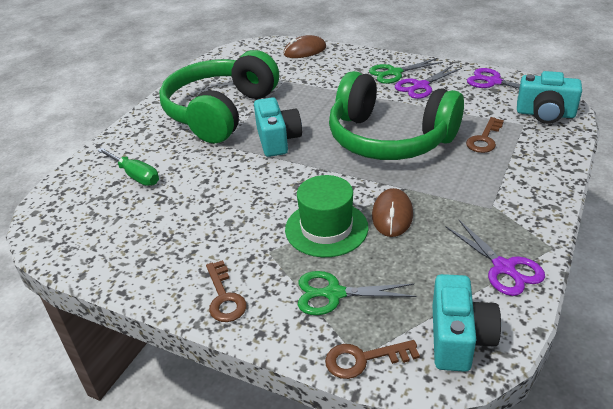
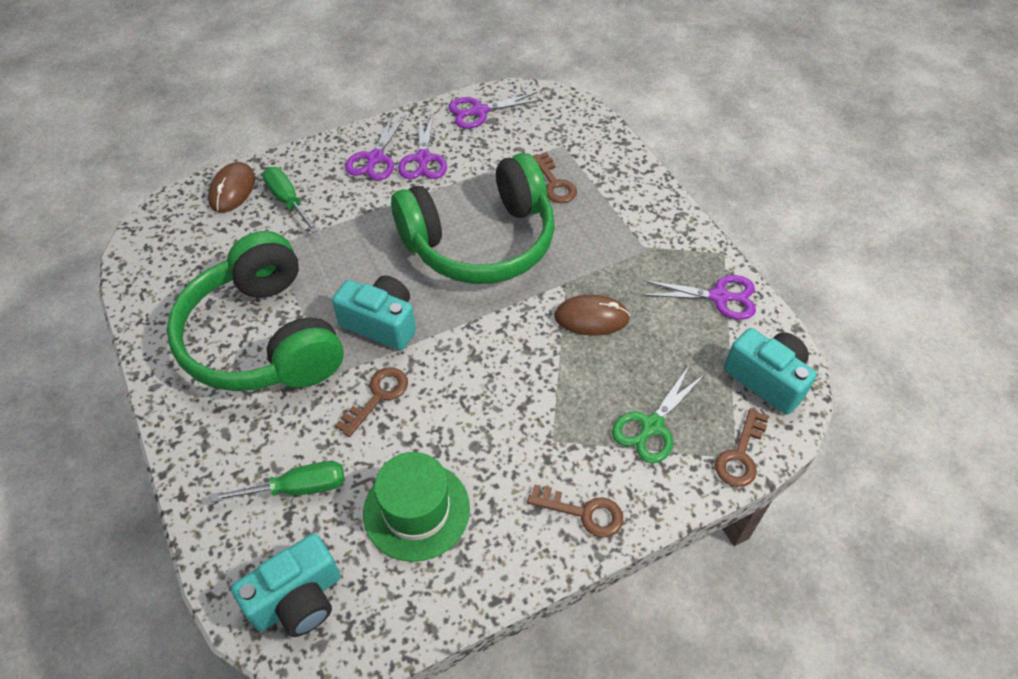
camera: 55 degrees left, 15 degrees up
(224, 167) = (378, 396): none -> brown key
(321, 67) = (288, 201): none -> green screwdriver
(326, 228) = (563, 375): green hat -> green hat (416, 510)
(392, 215) = (591, 318): brown mouse -> brown mouse turned 45 degrees counterclockwise
(394, 73) = (375, 158): green scissors -> purple scissors
(545, 114) = (564, 122): turquoise camera -> turquoise camera (298, 599)

